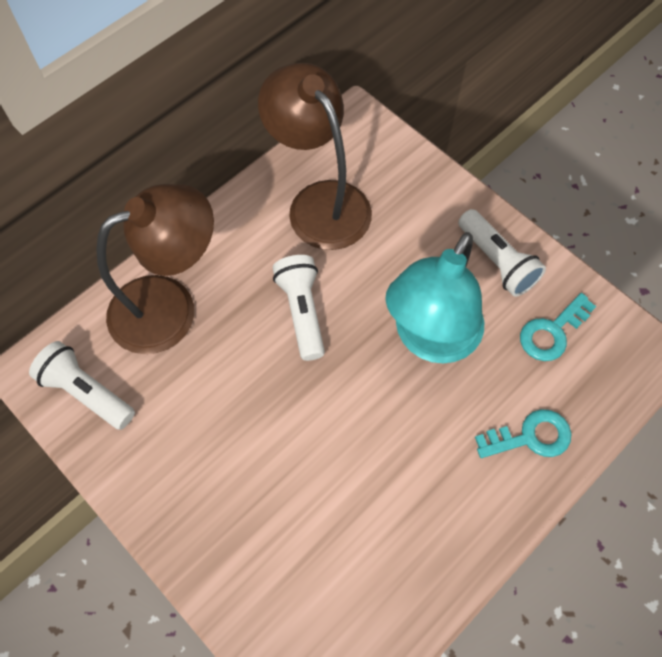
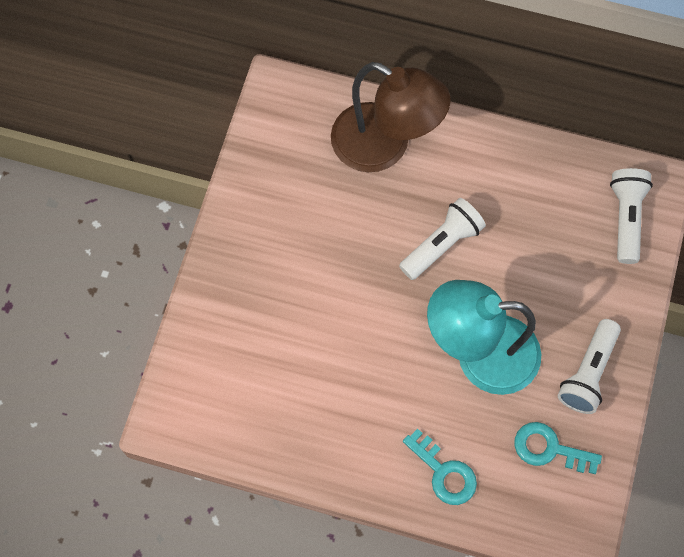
camera: 60 degrees right, 5 degrees up
(87, 392) = (283, 134): white flashlight -> white flashlight (626, 218)
(320, 202) = (551, 201): brown lamp -> none

